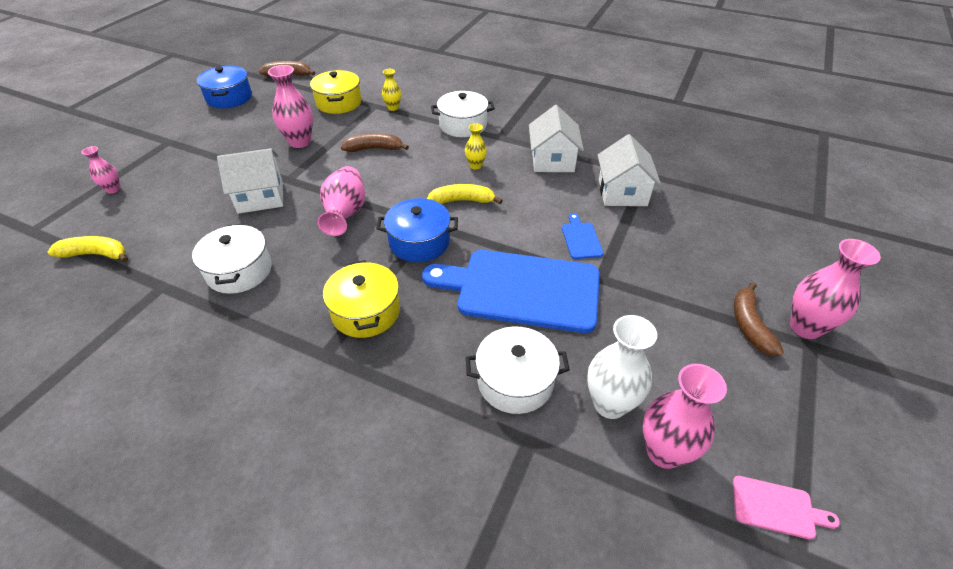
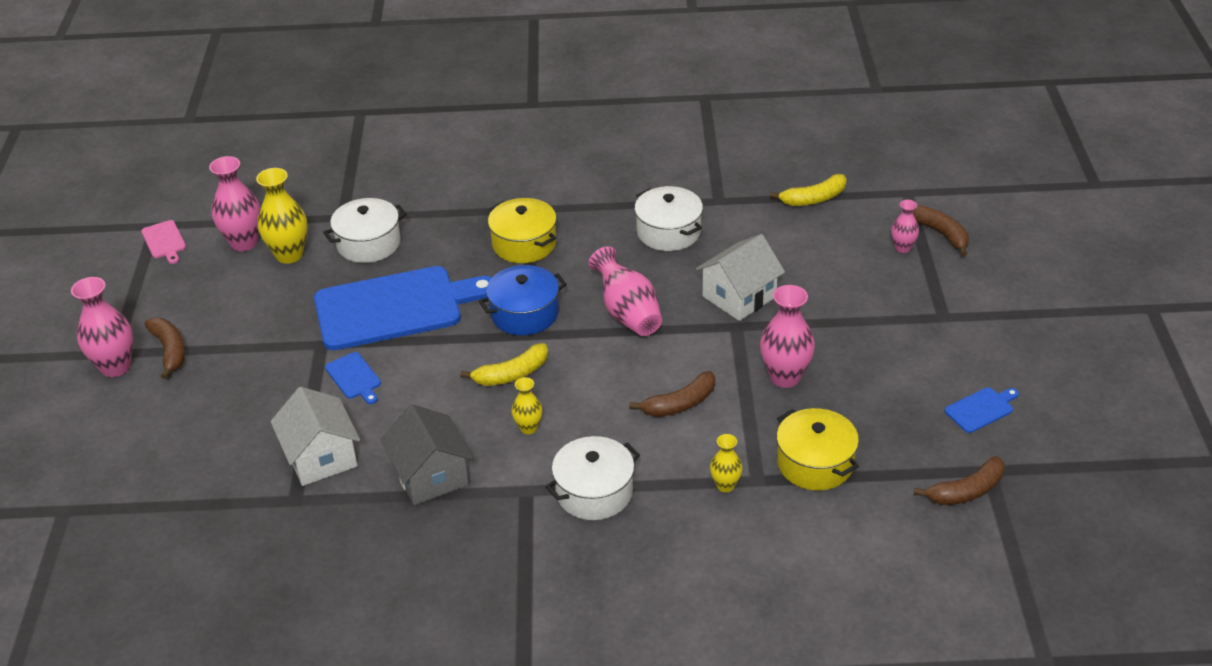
camera: 155 degrees right, 5 degrees down
(74, 189) = (940, 234): none -> brown banana
(229, 98) = (981, 409): blue pot -> blue cutting board
(552, 160) = (430, 475): white house -> grey house
(610, 404) = (289, 255): white vase -> yellow vase
(777, 508) = (164, 241): pink cutting board -> pink cutting board turned 105 degrees counterclockwise

